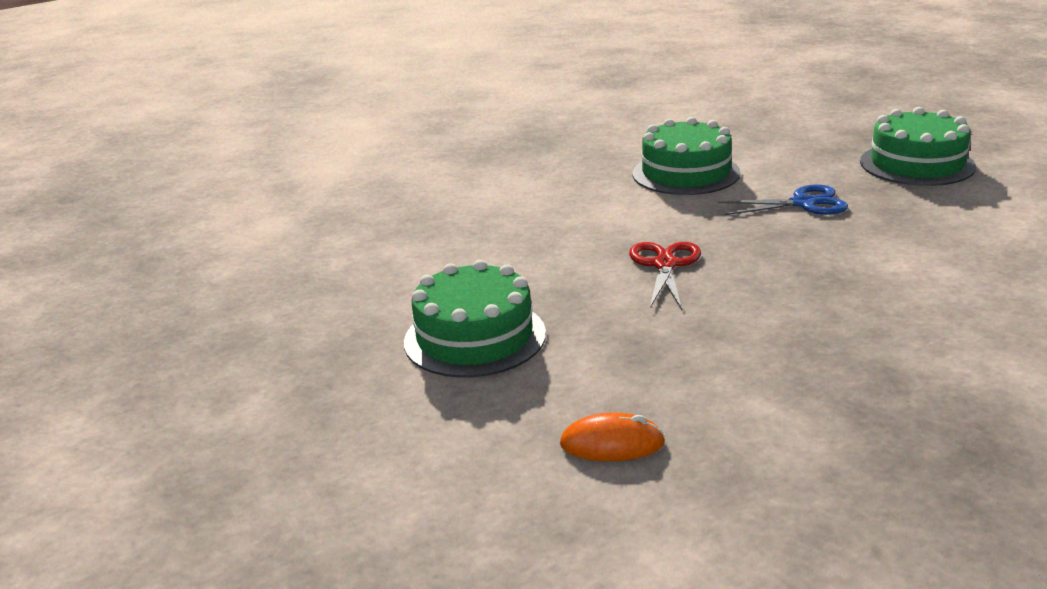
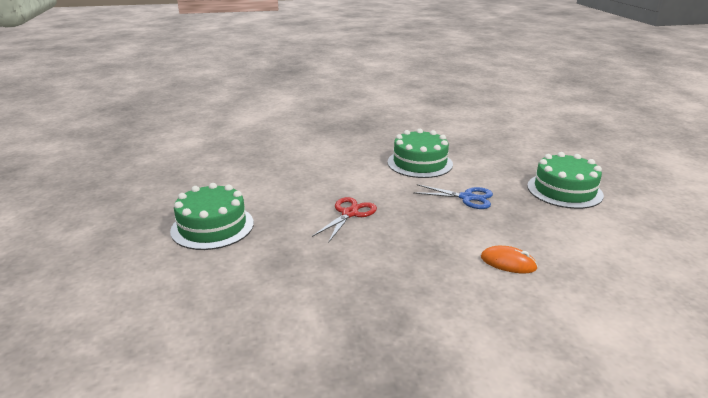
camera: 20 degrees right, 0 degrees up
(612, 444) = (209, 308): orange mouse -> orange mouse (508, 263)

